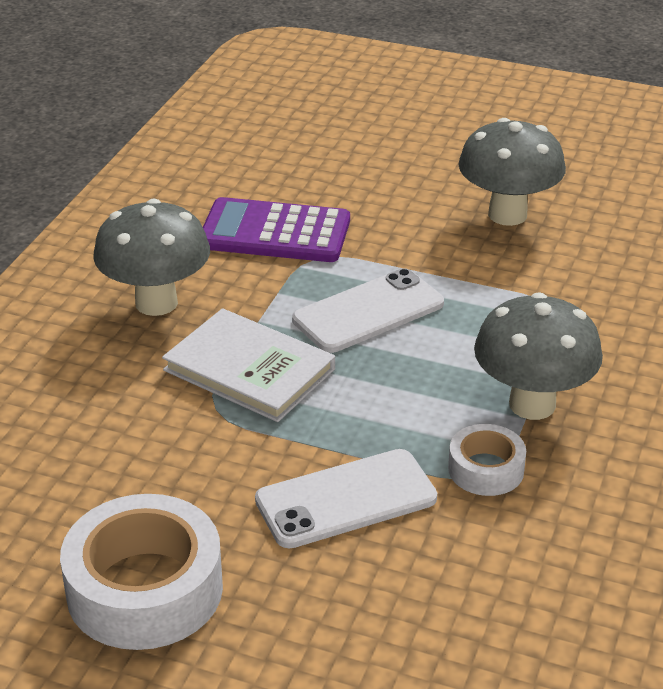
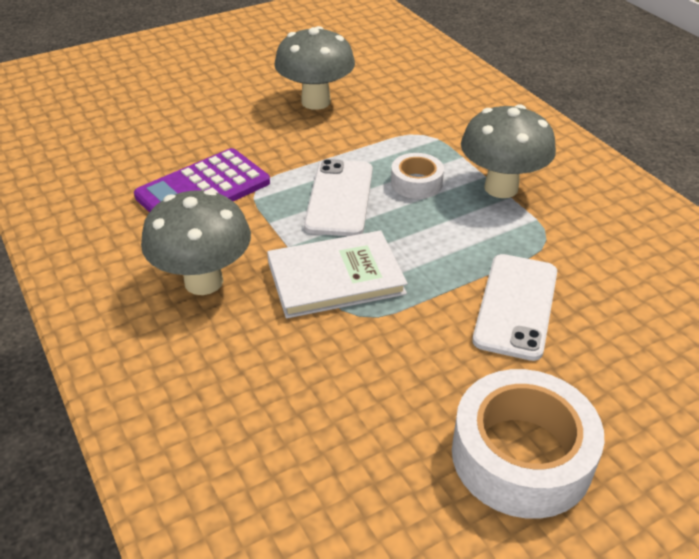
camera: 50 degrees left, 5 degrees up
(486, 469) = (542, 235): white tape -> white tape (416, 183)

